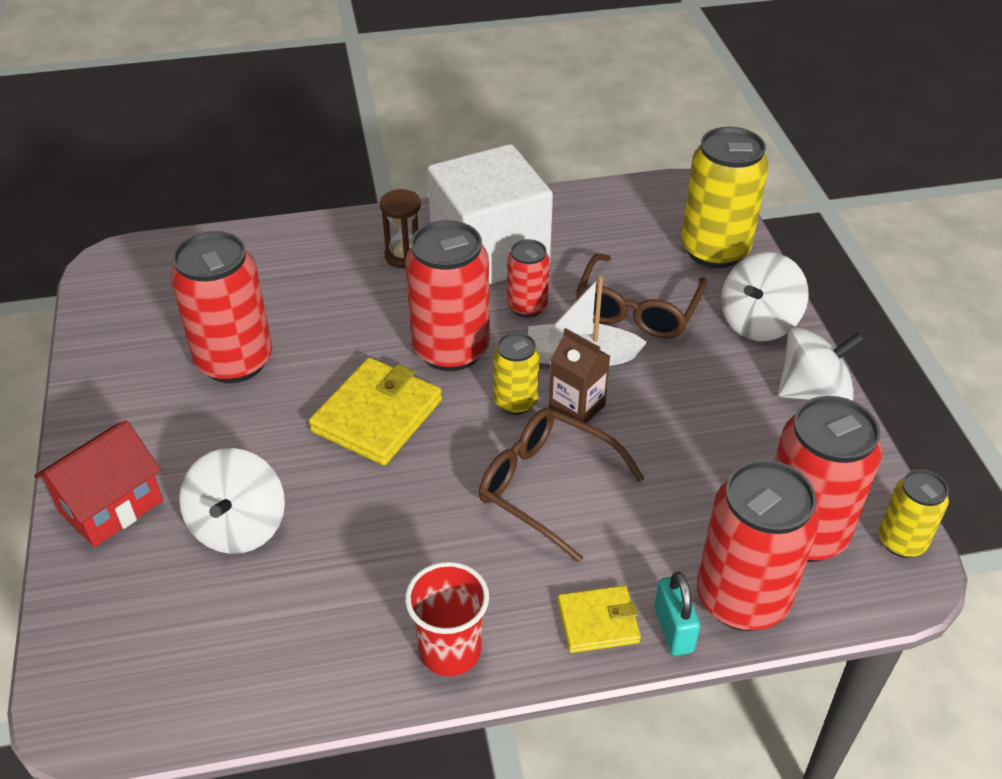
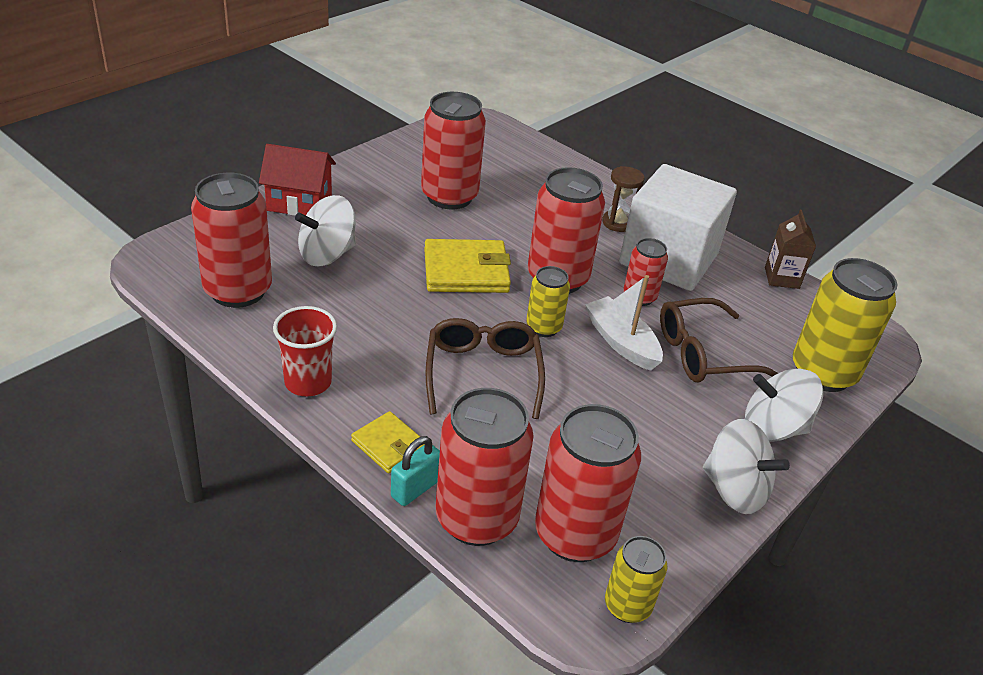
camera: 50 degrees right, 5 degrees down
(230, 649) = (238, 290): none -> red can
(577, 407) = (571, 359): brown carton -> brown carton (781, 278)

